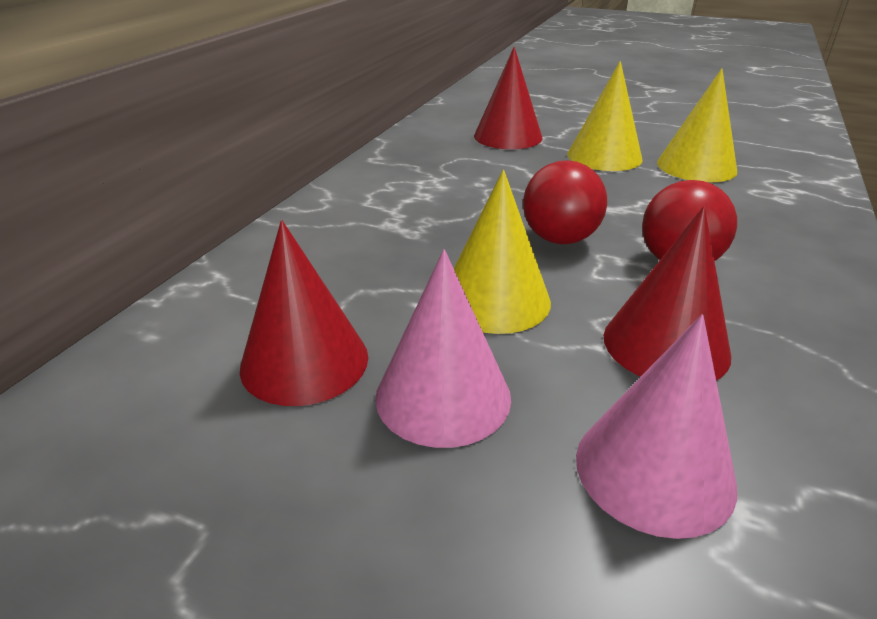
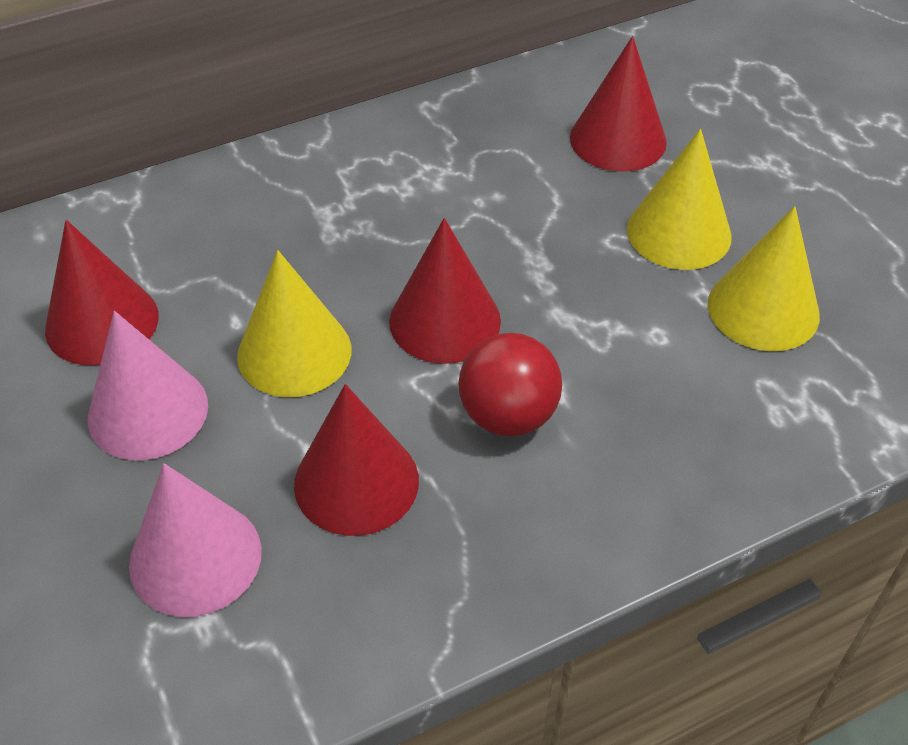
camera: 40 degrees right, 15 degrees up
(559, 239) = (445, 320): red ball -> red cone

